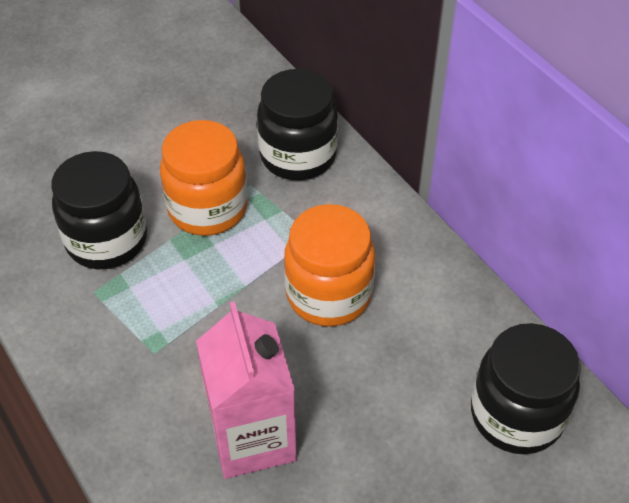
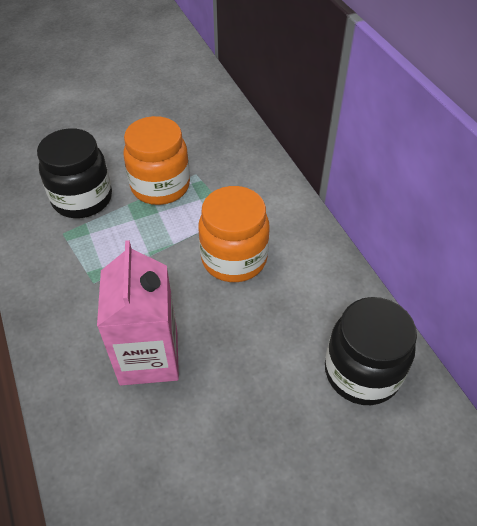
camera: 10 degrees right, 0 degrees up
(298, 156) = (235, 158): black jar -> none

